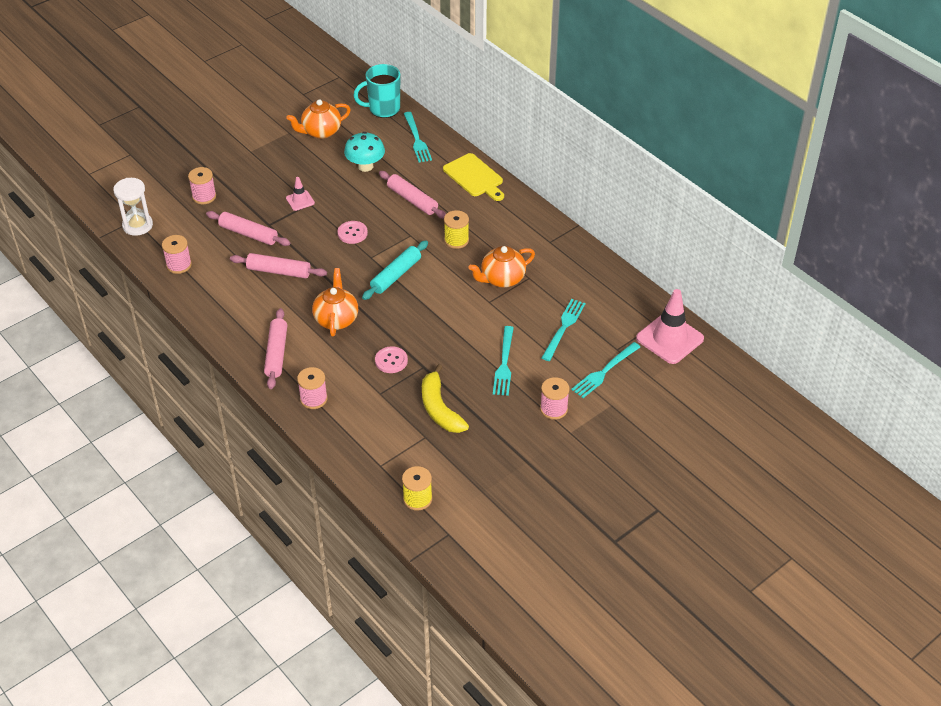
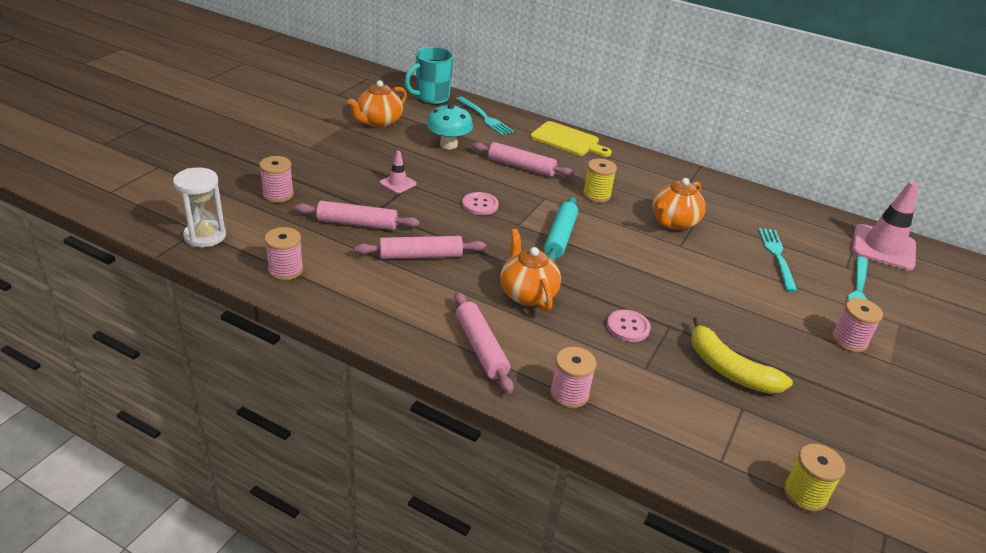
camera: 25 degrees left, 10 degrees down
(504, 364) = (753, 305): turquoise fork -> none

